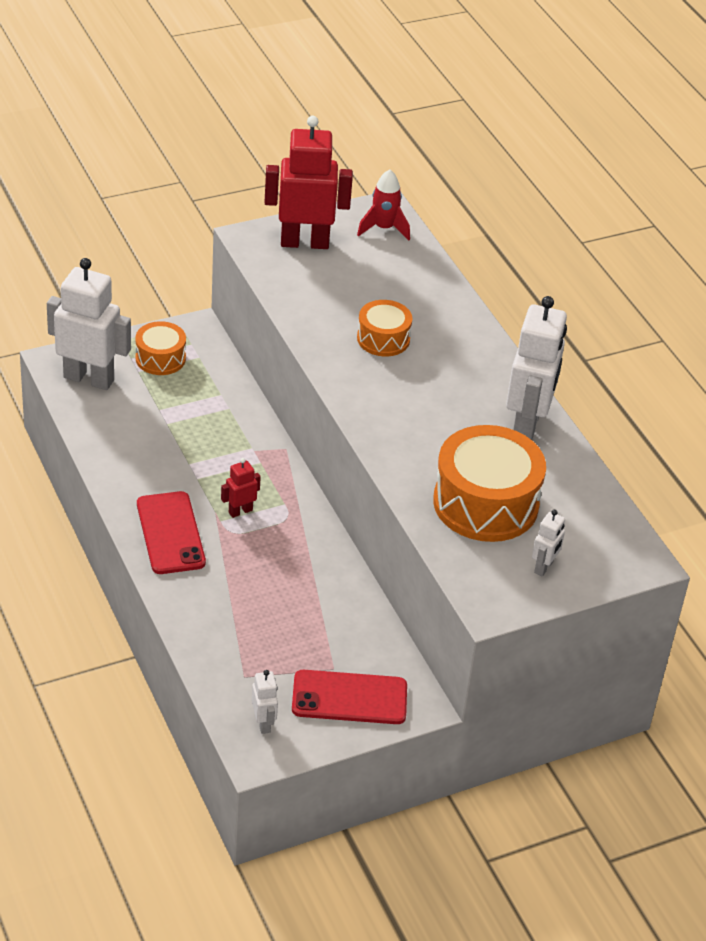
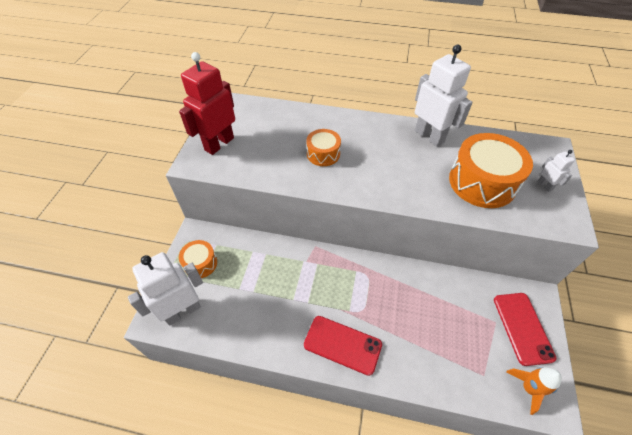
camera: 50 degrees left, 10 degrees up
(240, 511) = (348, 296): red robot -> none
(263, 723) = (528, 388): white robot -> orange rocket
(349, 698) = (522, 328): red phone -> red phone turned 45 degrees counterclockwise
(384, 228) = (240, 110): red rocket -> none

